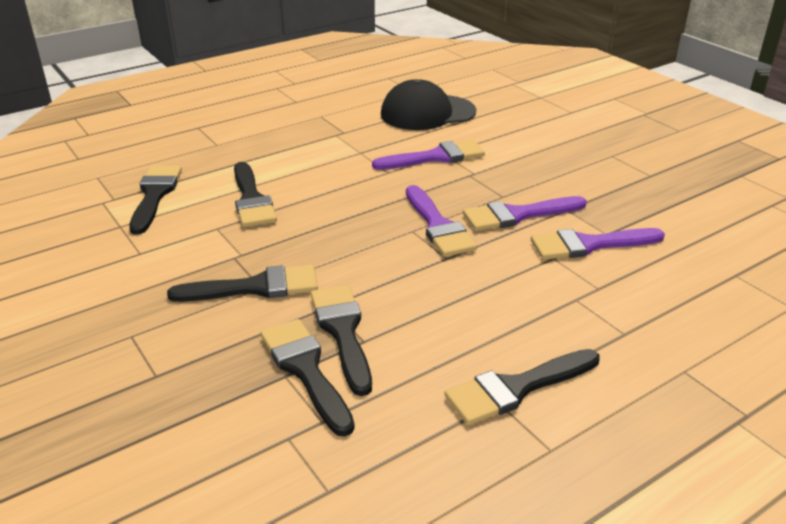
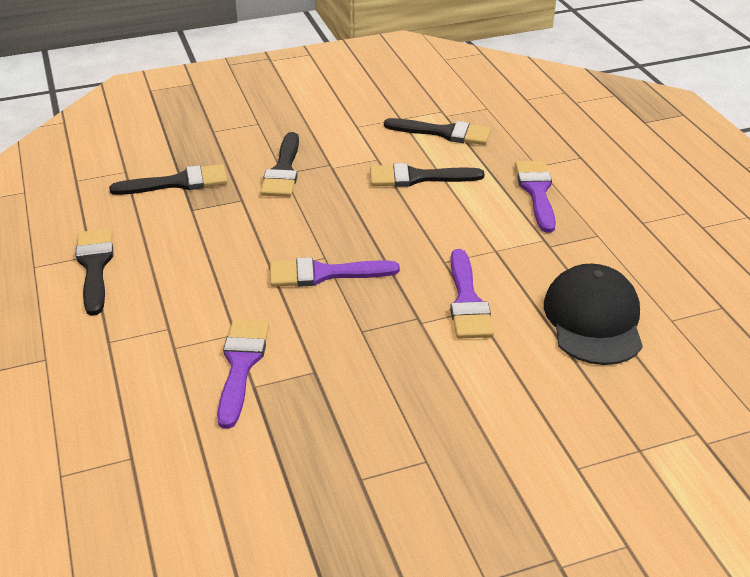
camera: 105 degrees right, 5 degrees up
(343, 332) = (206, 202): black brush -> none
(517, 215) = (319, 331): purple brush -> purple brush (536, 192)

